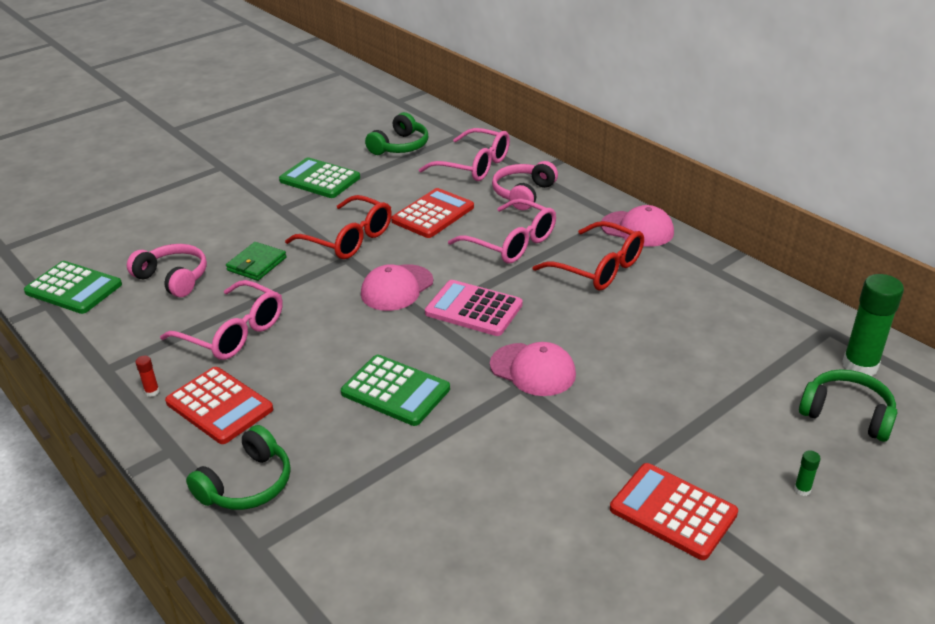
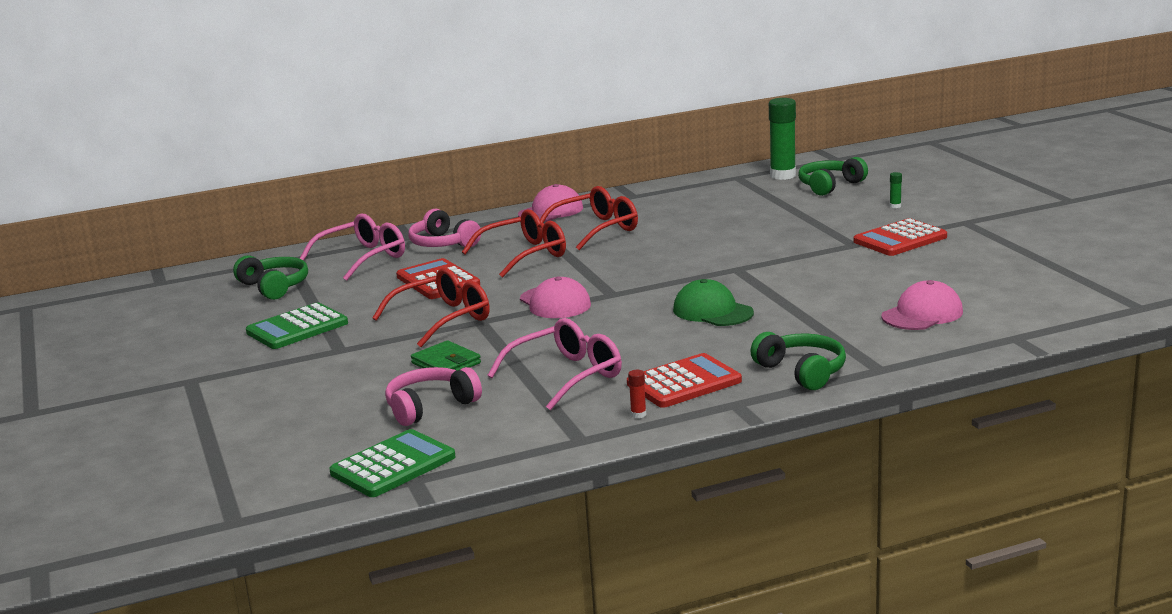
camera: 70 degrees left, 15 degrees down
(395, 391) = (712, 311): green calculator -> green cap
(473, 309) = (617, 276): pink calculator -> none
(511, 243) = (525, 255): pink glasses -> red glasses
(533, 370) = (719, 263): pink cap -> pink cap (922, 314)

